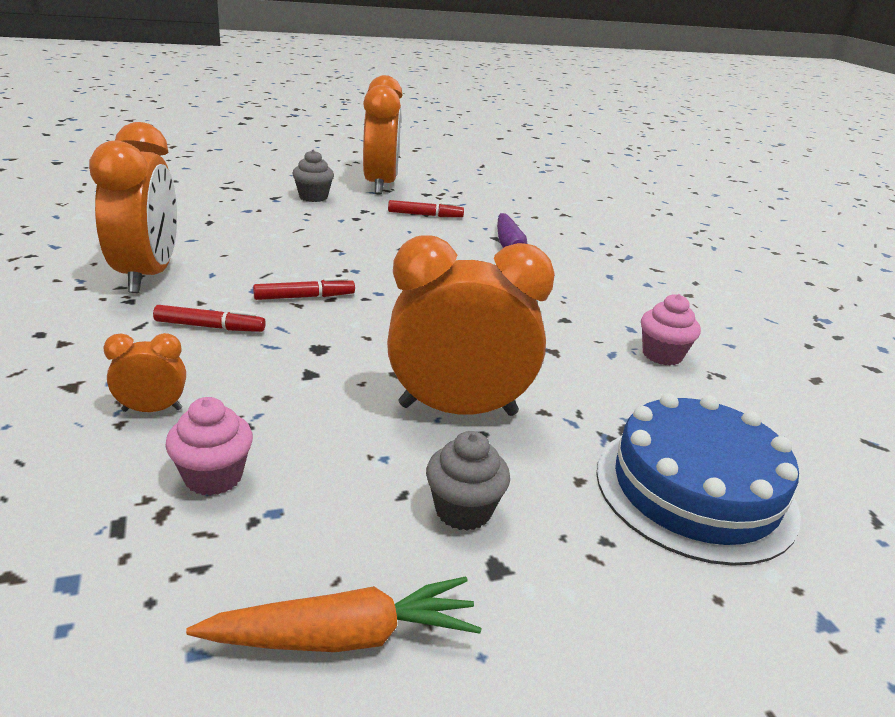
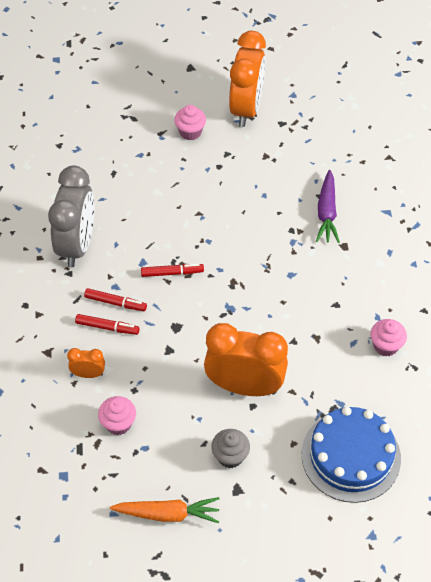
camera: 15 degrees right, 25 degrees up
(147, 275) = (77, 245): orange clock -> grey clock
(313, 197) = (190, 132): grey cupcake -> pink cupcake
(425, 215) = (273, 161): red marker -> red marker (107, 327)

